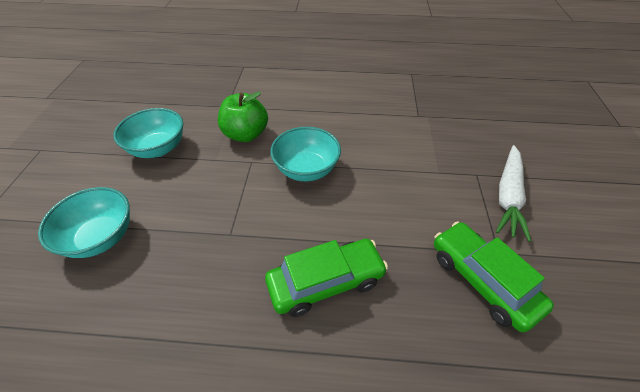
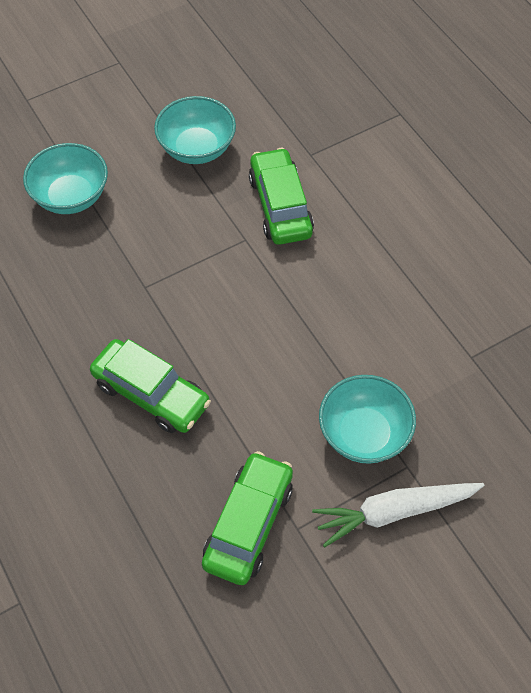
camera: 55 degrees right, 10 degrees up
(246, 134) = (280, 206): green apple -> green car
(306, 169) = (275, 295): turquoise bowl -> turquoise bowl (364, 434)

